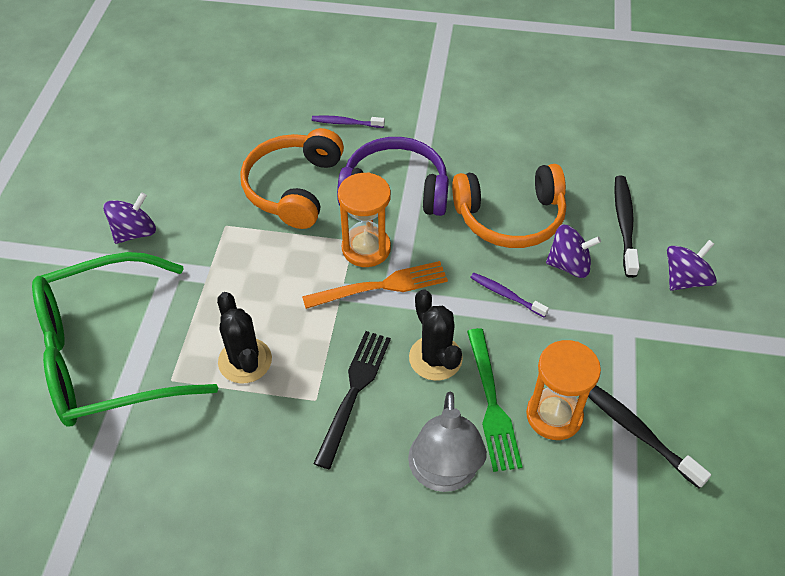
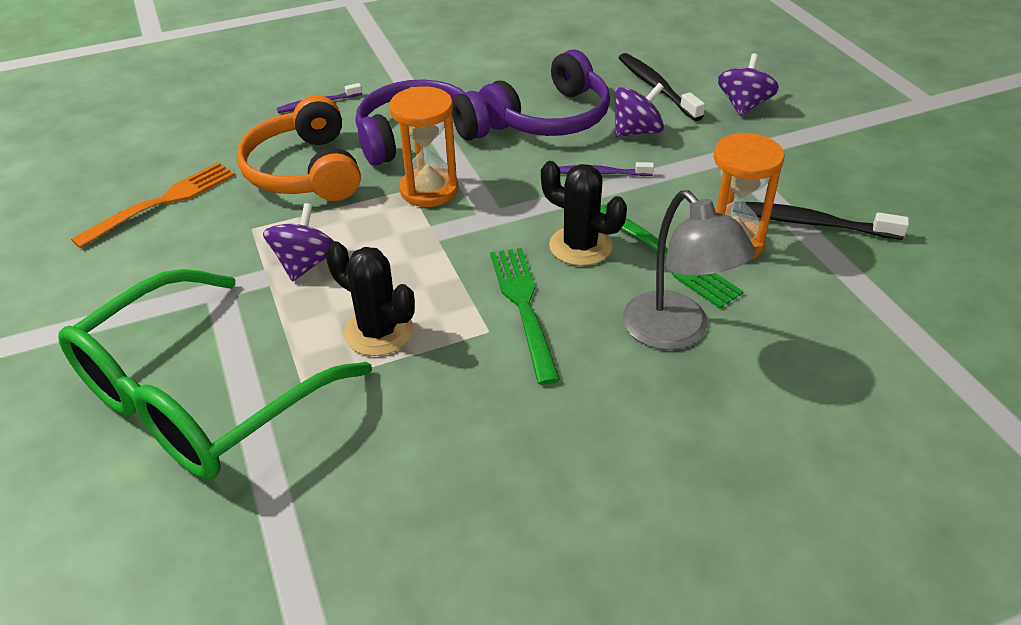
camera: 30 degrees left, 10 degrees down
(135, 232) = (141, 274): purple spinning top -> purple spinning top (305, 264)
(354, 392) = (523, 307): black fork -> green fork
(381, 286) = (472, 213): orange fork -> orange fork (162, 202)
(510, 217) = (551, 117): orange headphones -> purple headphones

